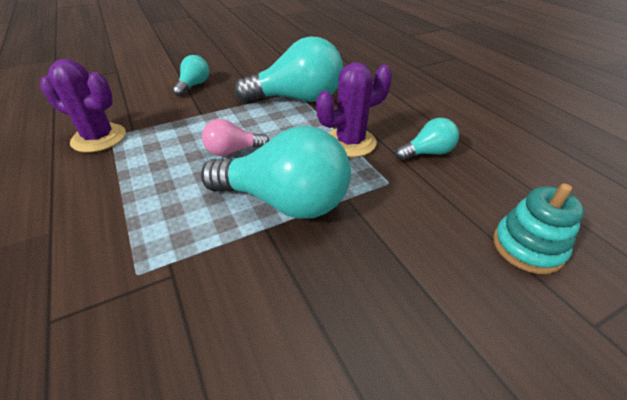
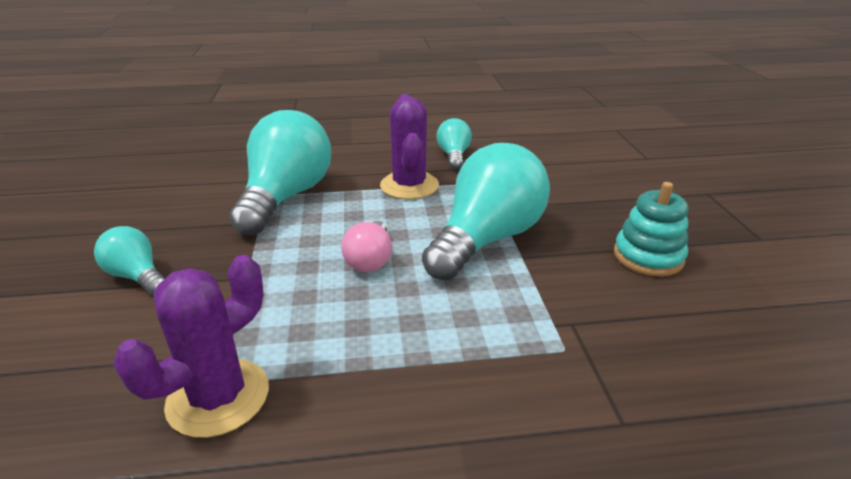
camera: 70 degrees left, 10 degrees down
(527, 247) = (581, 154): turquoise stacking toy -> turquoise stacking toy (648, 257)

